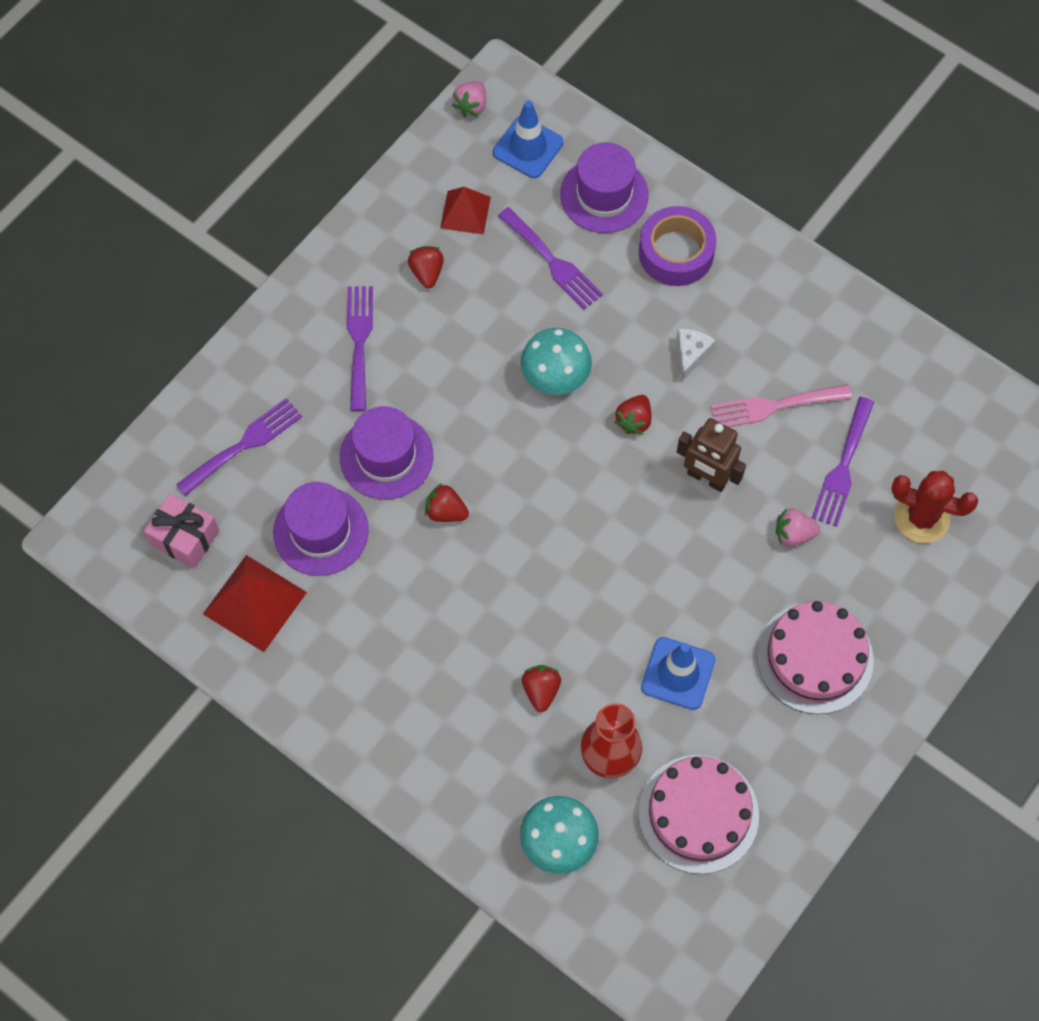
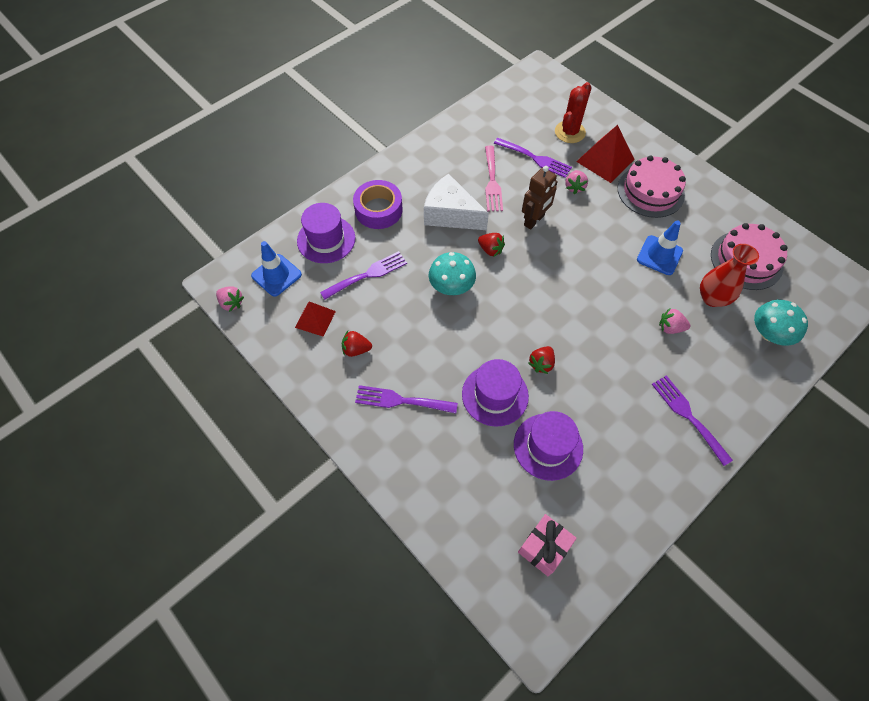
camera: 80 degrees left, 5 degrees down
(244, 444) = (471, 493): purple fork -> purple fork (688, 416)
(255, 603) = (601, 500): red pyramid -> red pyramid (605, 160)
(541, 690) = (670, 328): red strawberry -> pink strawberry
(691, 355) = (451, 214): white cheese -> white cheese, size x2.05

